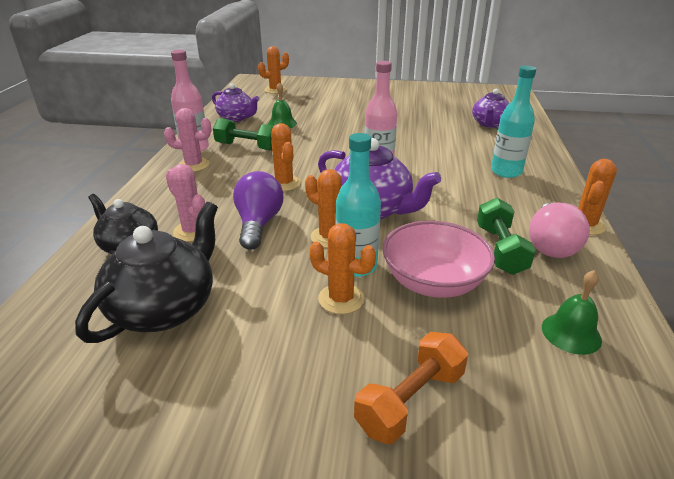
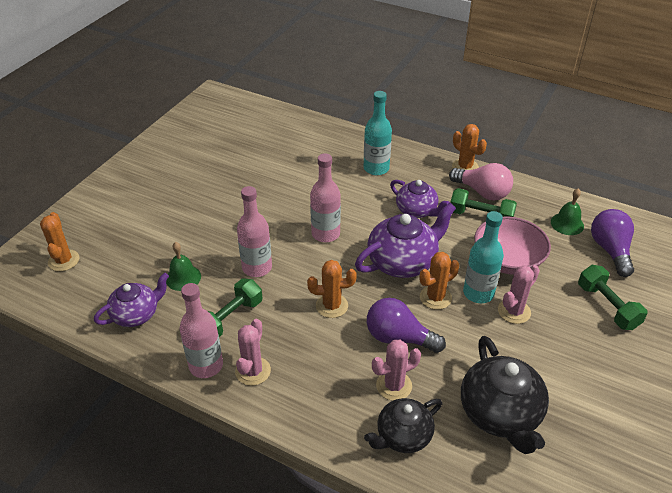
camera: 70 degrees left, 10 degrees up
(165, 308) = (500, 414): black teapot -> black teapot turned 150 degrees counterclockwise
(311, 145) = (257, 268): none -> pink bottle
(341, 299) = (514, 311): orange cactus -> pink cactus
(410, 401) = (607, 306): orange dumbbell -> green dumbbell
(489, 124) = (282, 139): purple teapot -> purple teapot (417, 211)
(556, 395) = (610, 250): none -> purple light bulb

